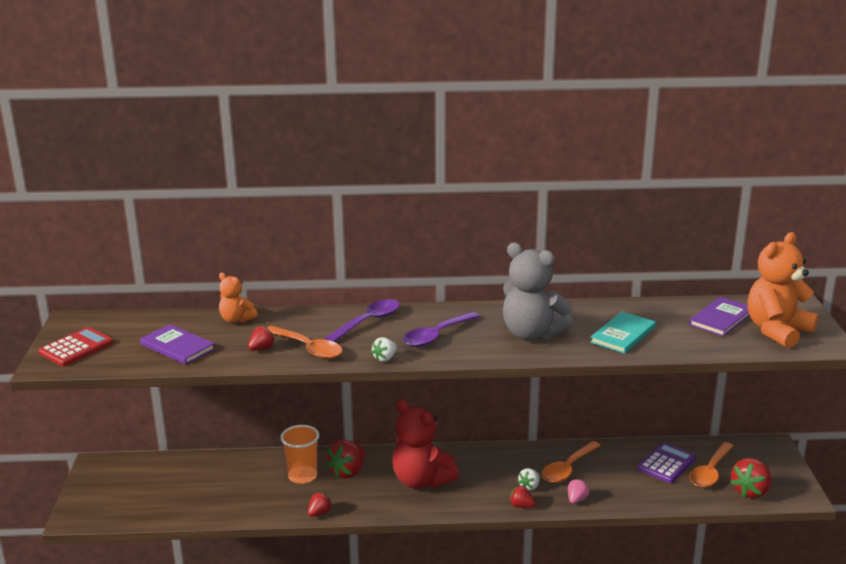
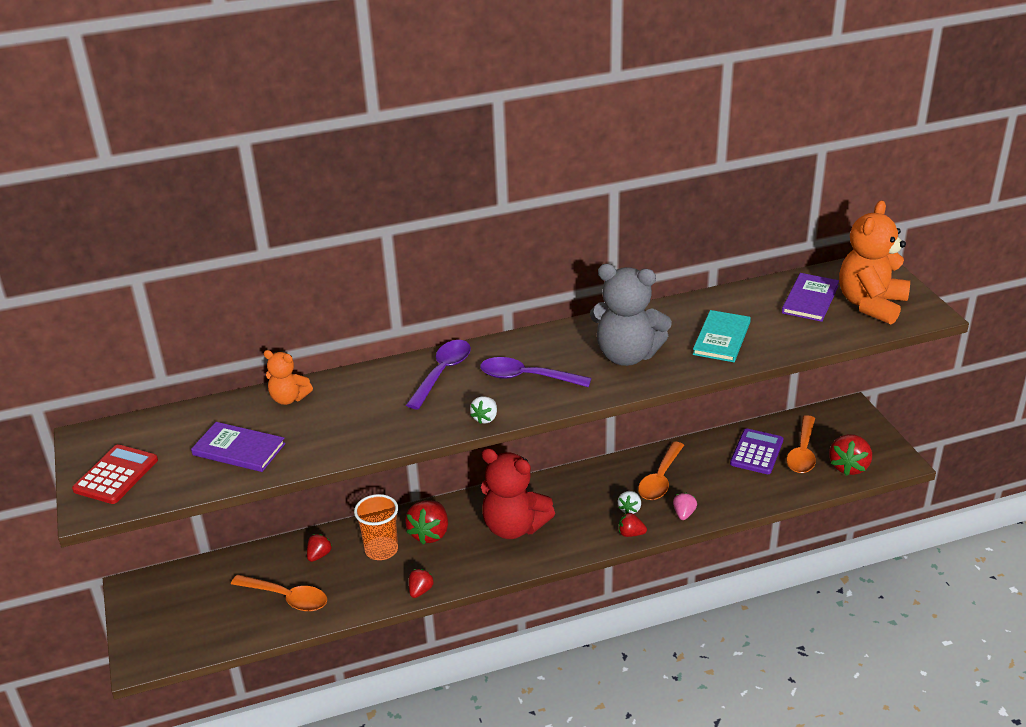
camera: 15 degrees left, 10 degrees up
(261, 348) = (339, 432): red strawberry -> red strawberry (319, 555)
(308, 348) = (393, 422): orange spoon -> orange spoon (287, 598)
(436, 336) = (526, 377): purple spoon -> purple spoon turned 75 degrees clockwise

